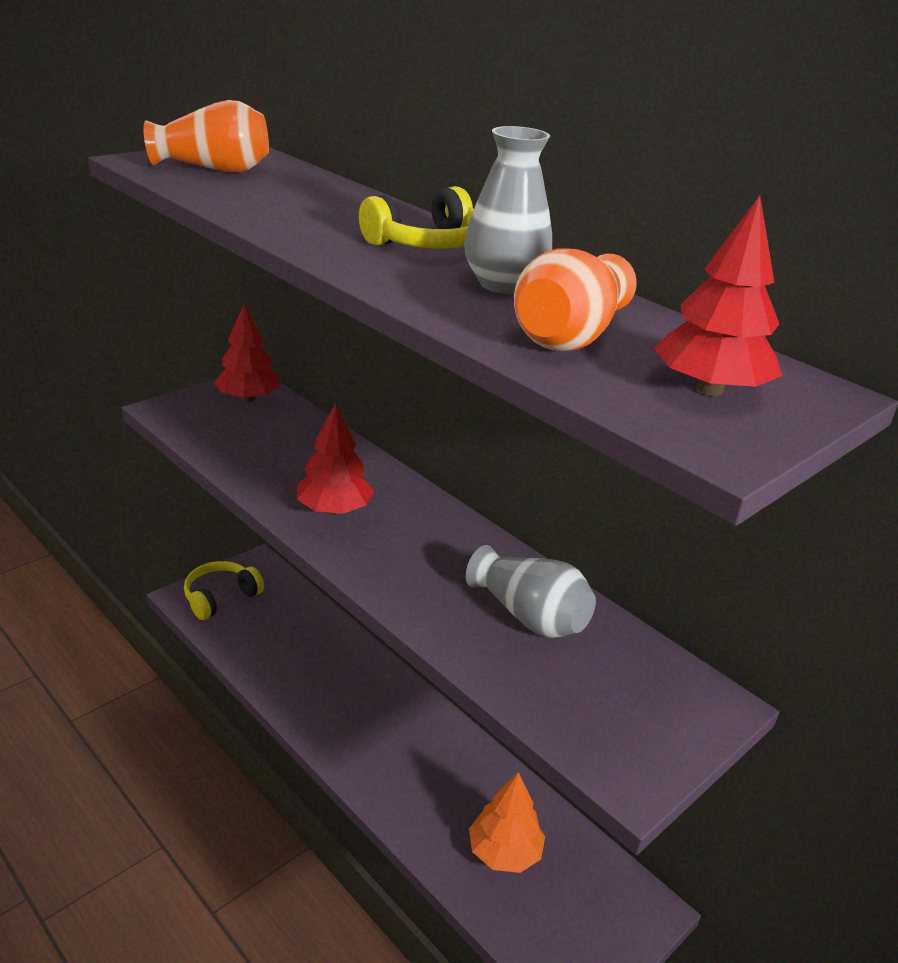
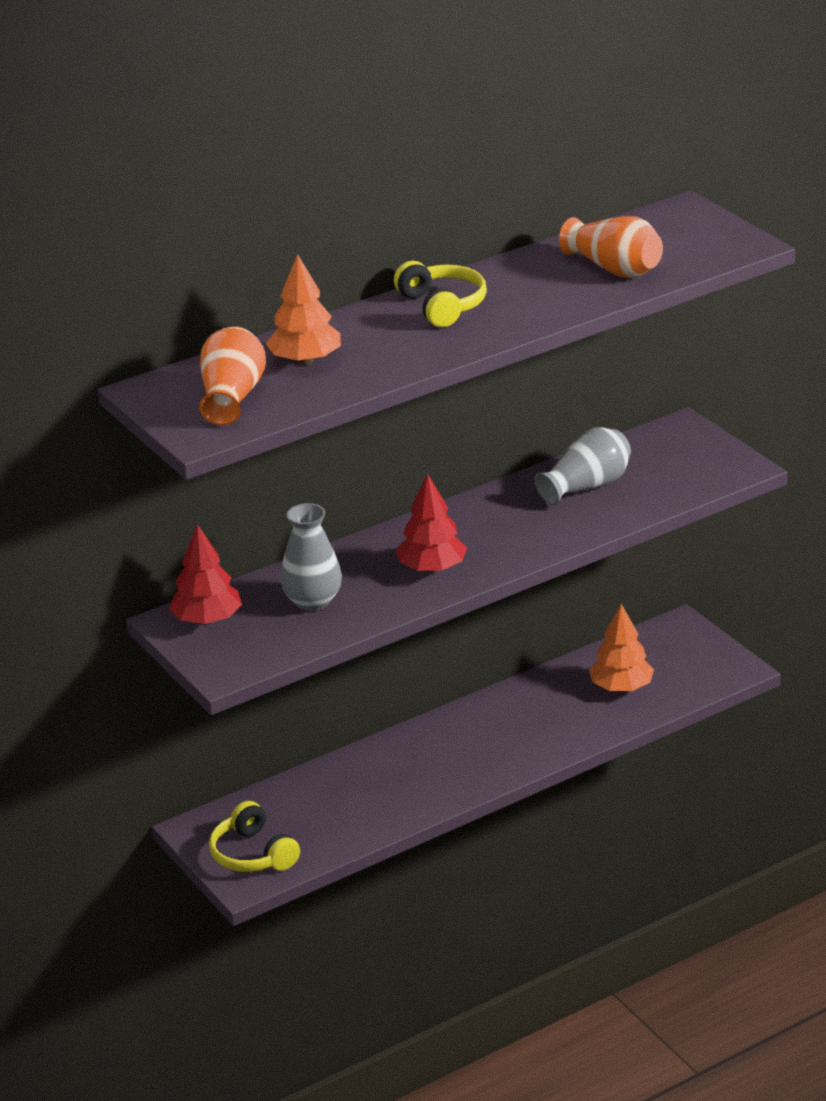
camera: 75 degrees left, 0 degrees up
(289, 192) = (305, 360): none -> orange tree
(503, 284) = (527, 283): grey vase -> grey vase (312, 601)
(709, 389) = (684, 238): red tree -> none

